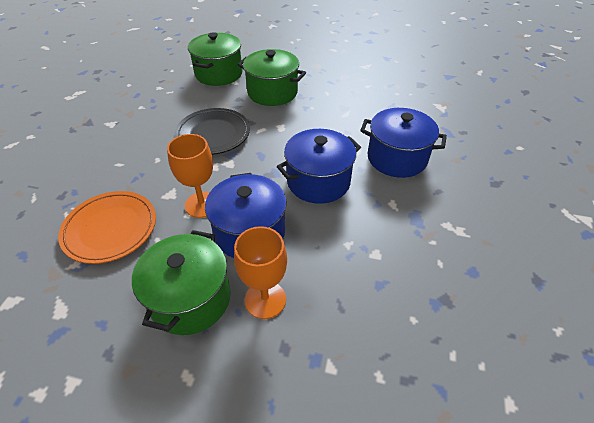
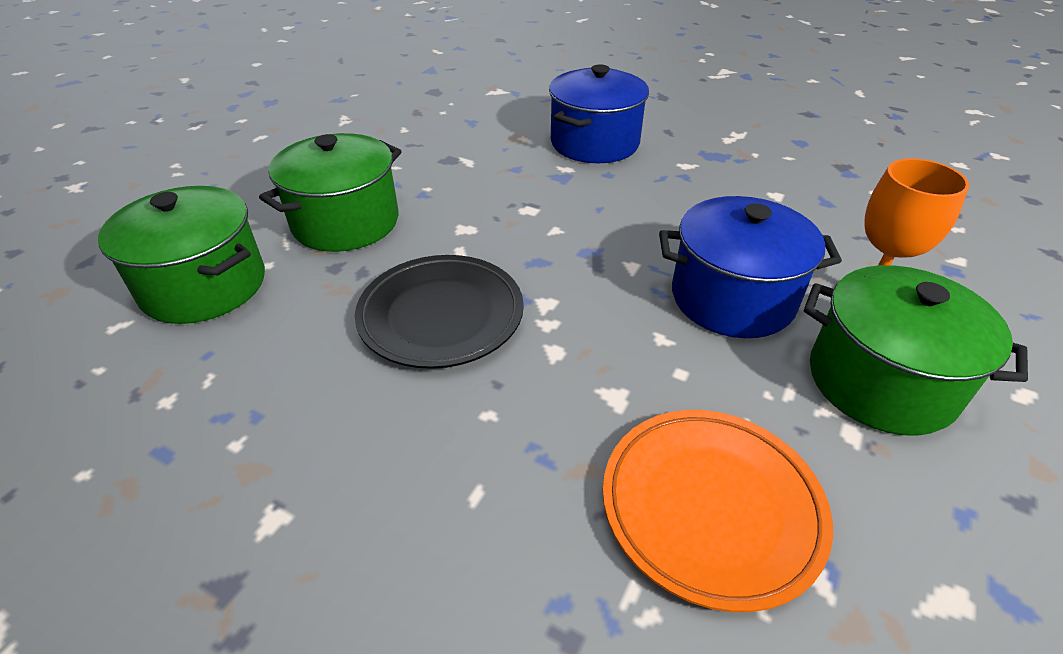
camera: 75 degrees left, 5 degrees down
(202, 204) = (655, 350): orange goblet -> none
(318, 181) = (626, 214): blue pot -> none

